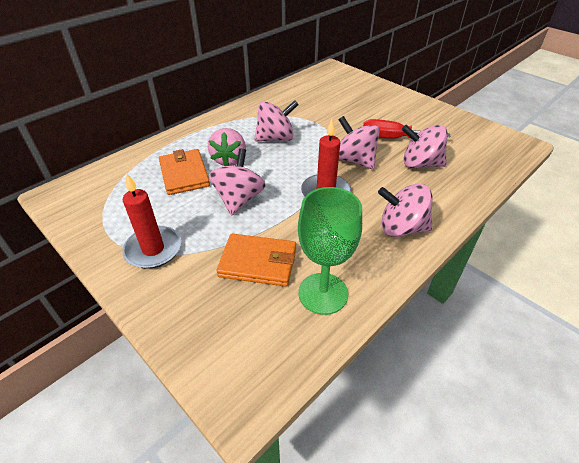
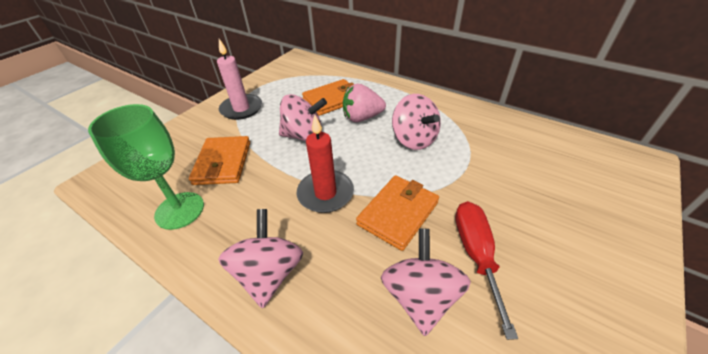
camera: 80 degrees right, 0 degrees up
(153, 249) = (241, 109): red candle -> pink candle
(354, 160) = (398, 213): pink spinning top -> orange wallet

